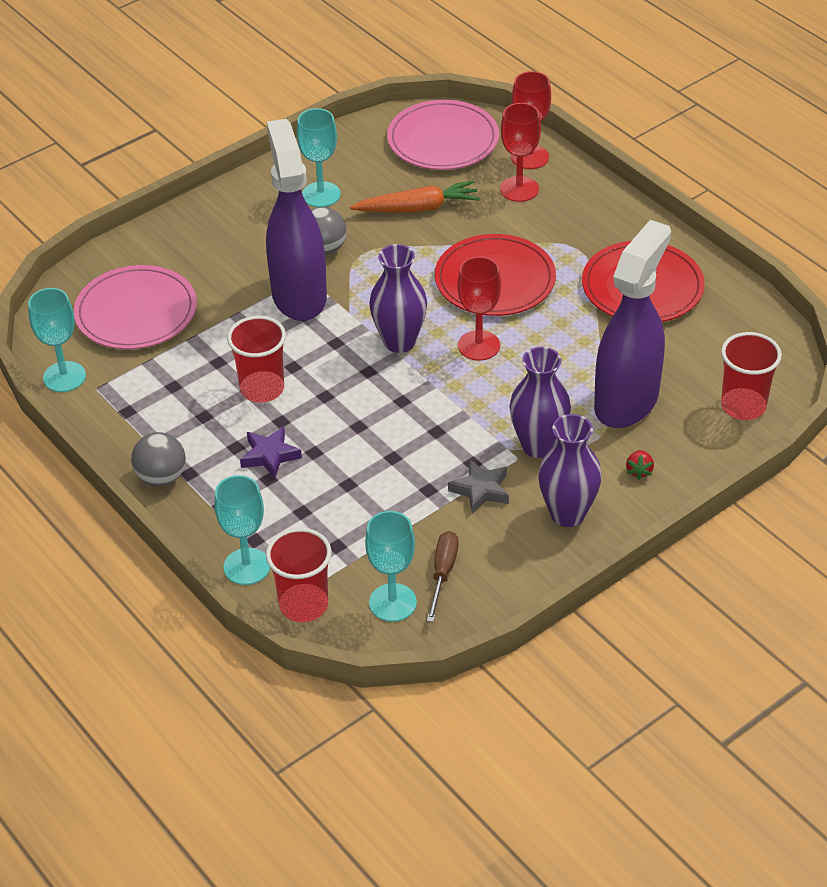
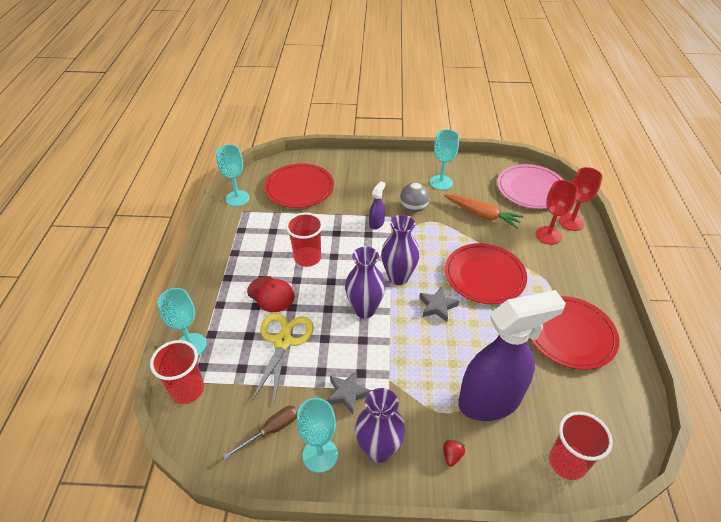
camera: 40 degrees right, 0 degrees up
(136, 312) = (299, 188): pink plate -> red plate
(161, 477) = (215, 271): grey ball -> none
(270, 455) = (271, 294): purple star -> red cap
(299, 296) = (376, 223): purple spray bottle -> purple spray bottle, size x0.40
(349, 491) = (283, 341): none -> yellow scissors
(392, 602) = (227, 426): turquoise goblet -> turquoise goblet (320, 455)
(479, 345) = (437, 306): red goblet -> grey star
(538, 446) = (408, 390): purple vase -> purple vase (365, 309)
(639, 471) = (452, 455): red strawberry -> red strawberry turned 150 degrees clockwise

